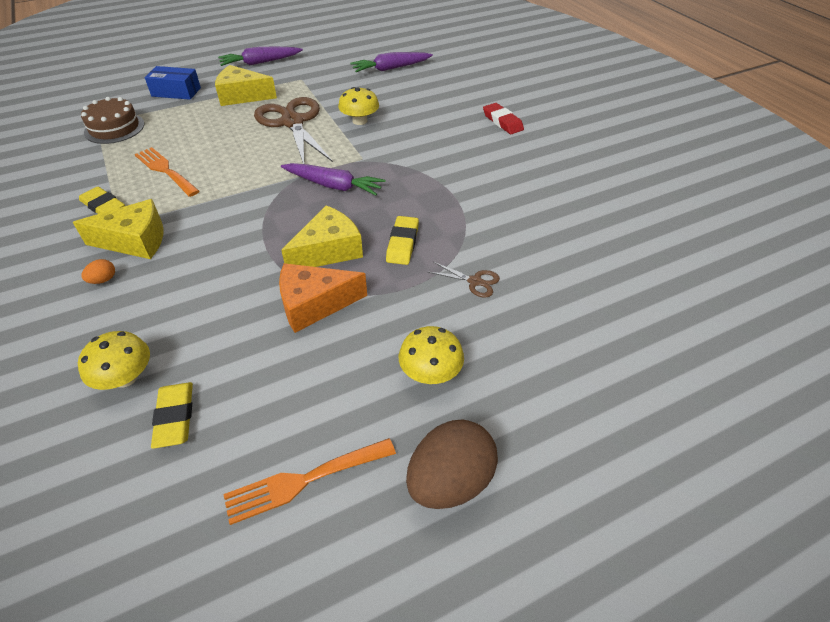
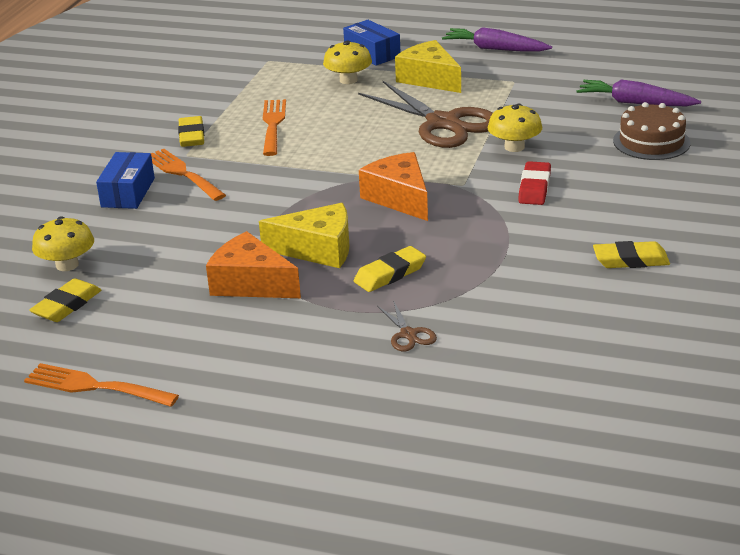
camera: 45 degrees right, 15 degrees down
(103, 280) = (128, 192): orange egg -> blue box
(114, 128) = (277, 70): brown cake -> brown cake (651, 142)
(135, 241) = (182, 173): yellow cheese -> orange fork
(292, 122) = (443, 123): brown scissors -> brown scissors turned 120 degrees clockwise
(334, 186) = (399, 198): purple carrot -> orange cheese
(430, 372) = (270, 375): yellow mushroom -> yellow mushroom (348, 80)
(450, 481) = (183, 445): brown egg -> none
(502, 122) = (680, 209): red eraser -> red eraser (534, 188)
(523, 164) = (631, 260): none -> yellow eraser

